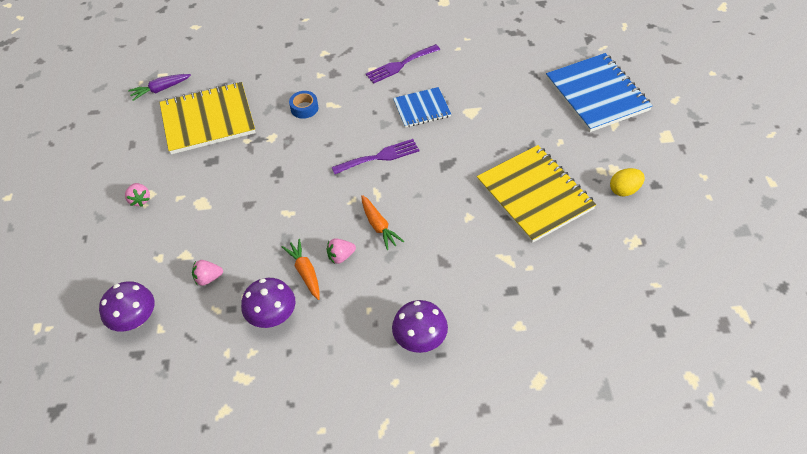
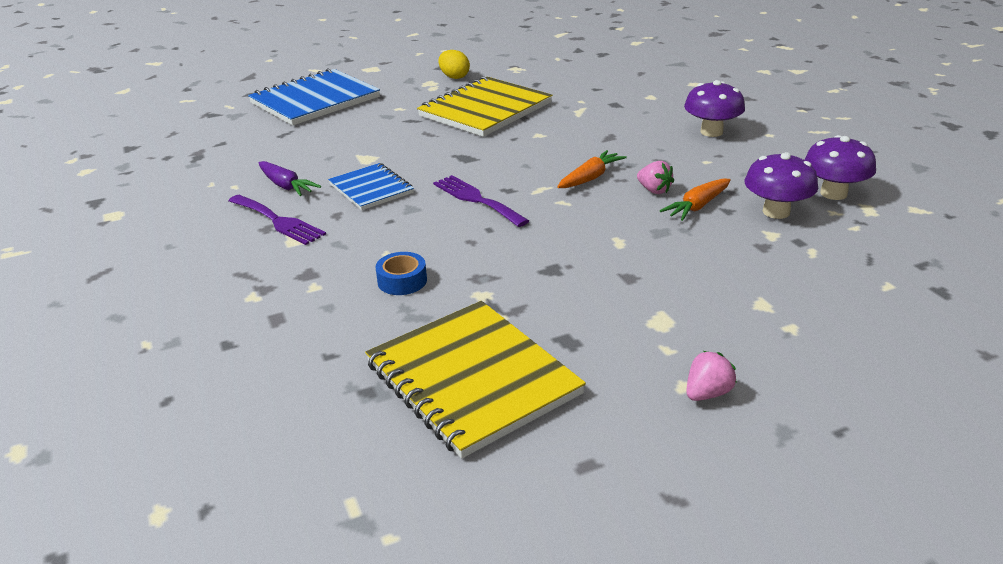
camera: 110 degrees left, 20 degrees down
(135, 319) = (902, 312): purple mushroom -> purple mushroom (833, 193)
(160, 89) = (406, 486): purple carrot -> purple carrot (286, 186)
(208, 278) = (777, 272): pink strawberry -> none

